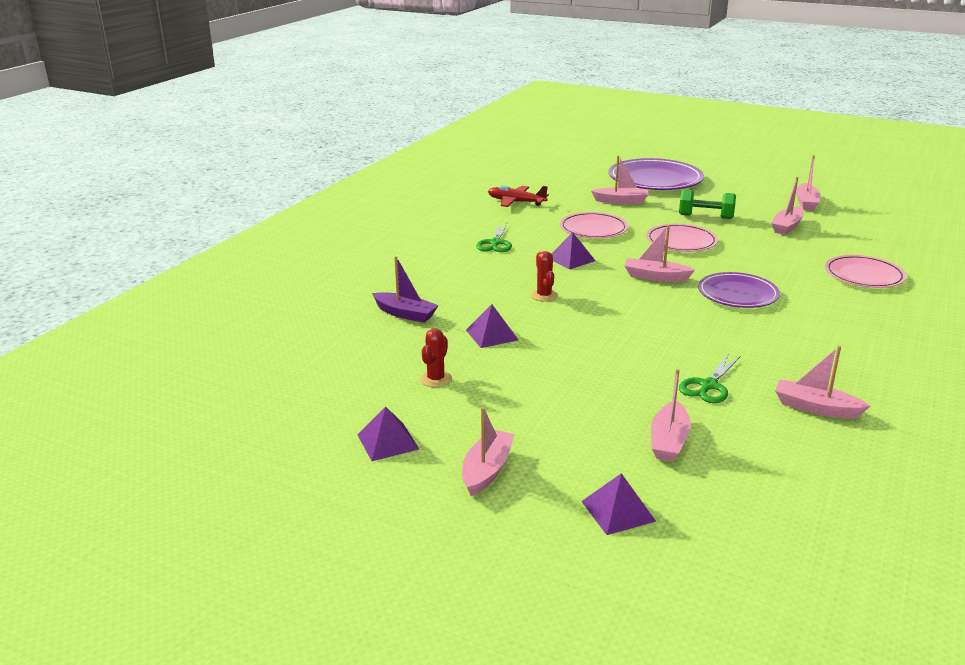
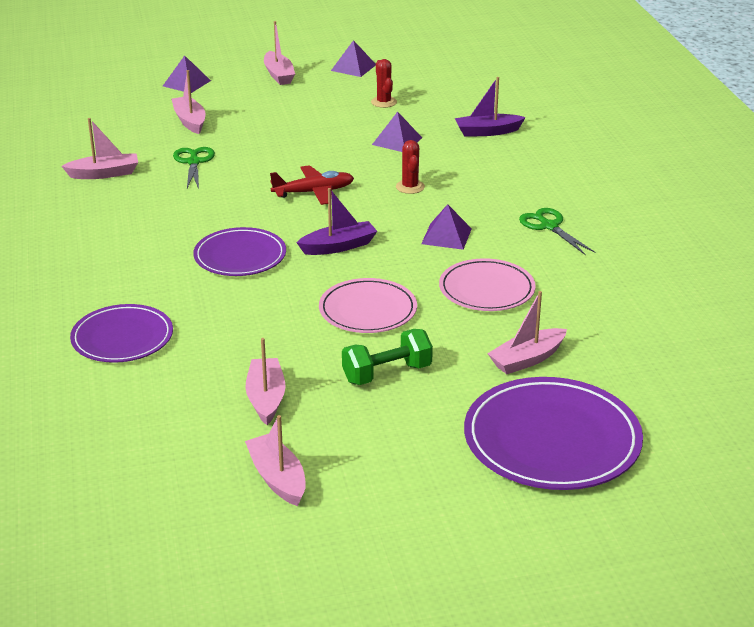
camera: 140 degrees right, 5 degrees up
(516, 202) = (641, 298): red plane -> red plane (314, 192)
(544, 295) = (410, 187): red cactus -> red cactus turned 45 degrees clockwise
(655, 277) = (338, 246): pink boat -> purple boat
(864, 275) = (122, 338): pink plate -> purple plate

